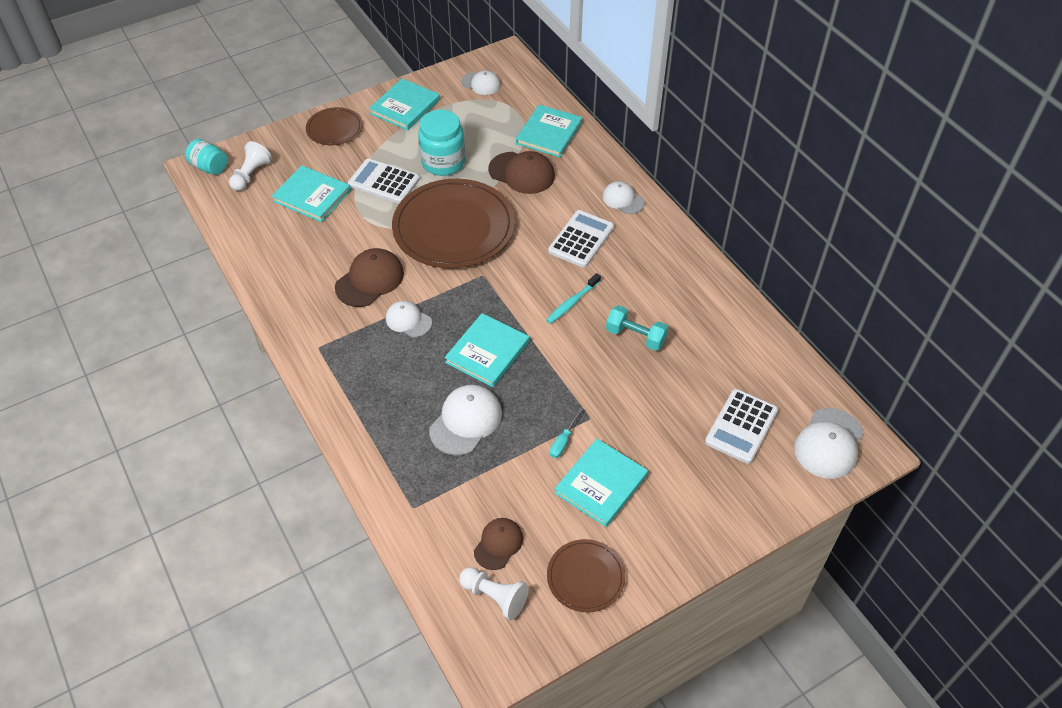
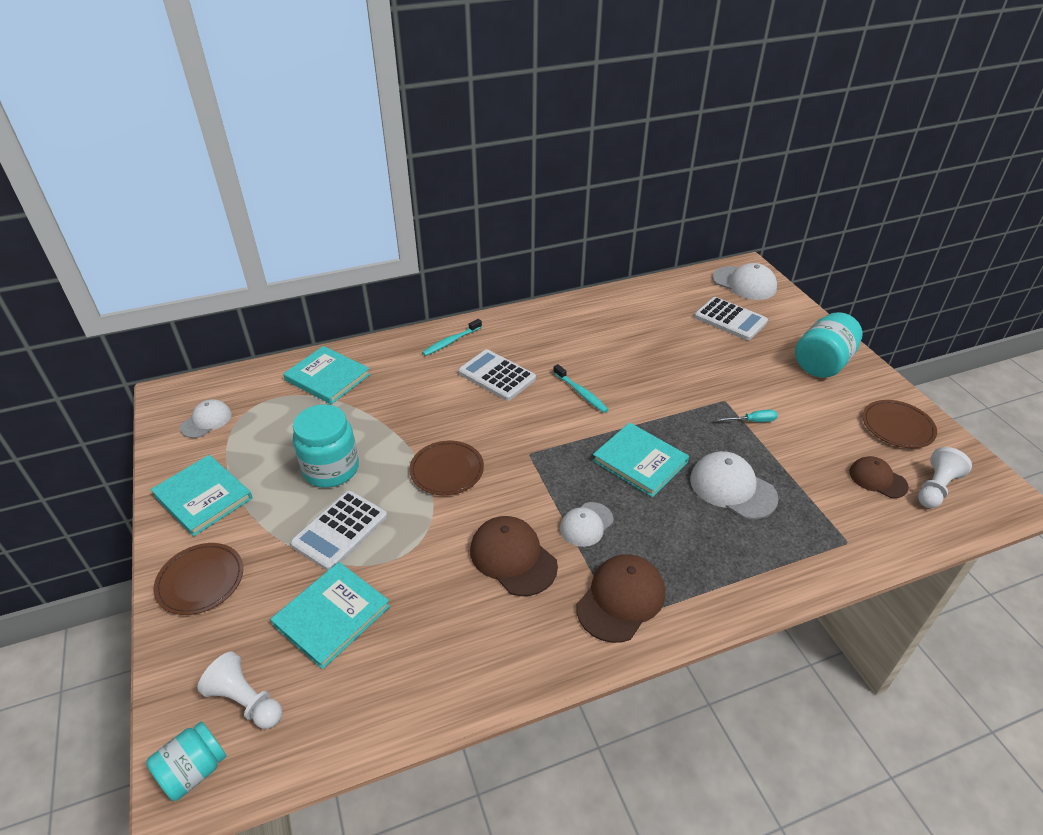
camera: 80 degrees left, 10 degrees down
(454, 227) = (447, 470): brown plate -> brown plate, size x0.50
(522, 173) = (381, 405): brown cap -> brown cap (621, 599)
(563, 441) = (753, 421): turquoise screwdriver -> turquoise screwdriver turned 45 degrees counterclockwise
(601, 484) = (798, 404): turquoise book -> none
(623, 200) = (451, 342): white cap -> turquoise toothbrush
(635, 336) = (629, 359): turquoise dumbbell -> none
(682, 515) = (822, 363): none -> turquoise jar

